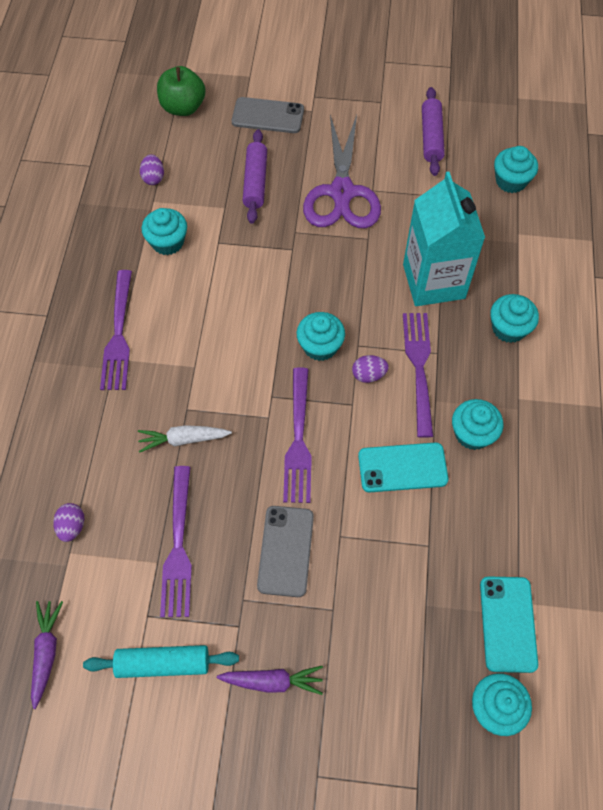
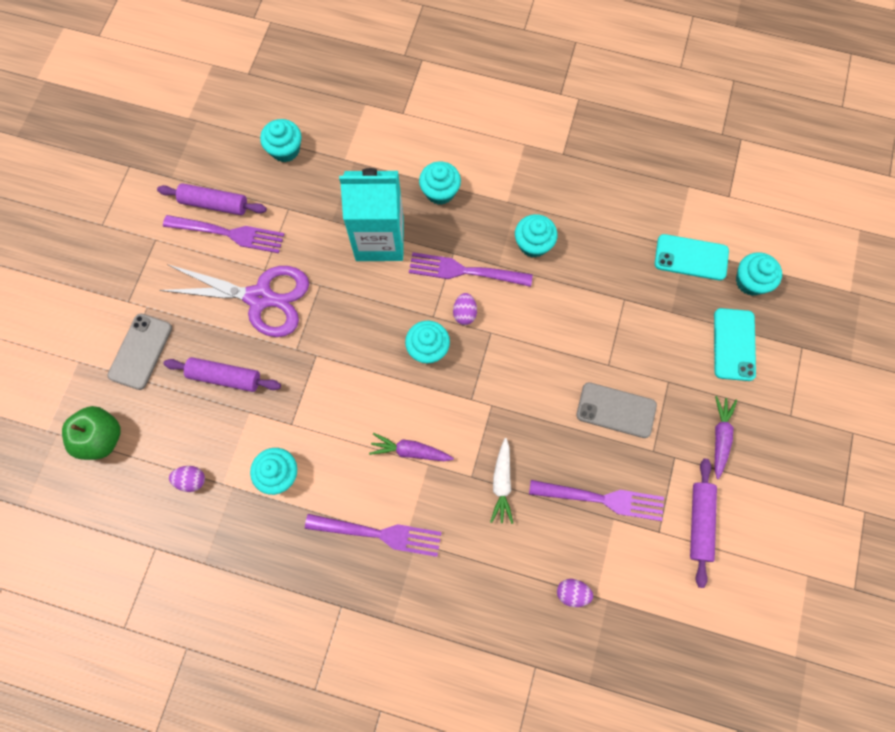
camera: 80 degrees left, 10 degrees up
(46, 652) = (682, 622): purple carrot -> purple carrot (410, 451)
(163, 663) = (699, 522): turquoise rolling pin -> purple rolling pin
(298, 439) = (517, 383): purple fork -> purple fork (228, 233)
(402, 468) = (555, 304): turquoise phone -> turquoise phone (734, 344)

